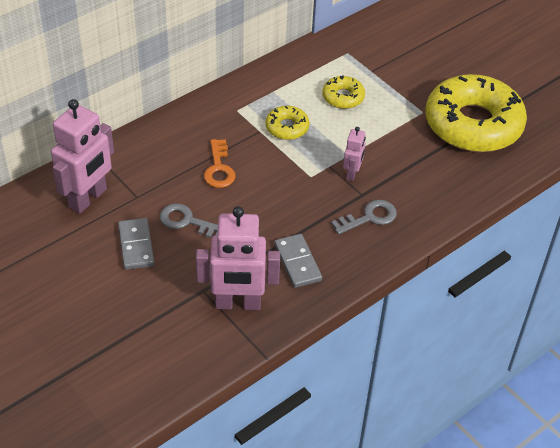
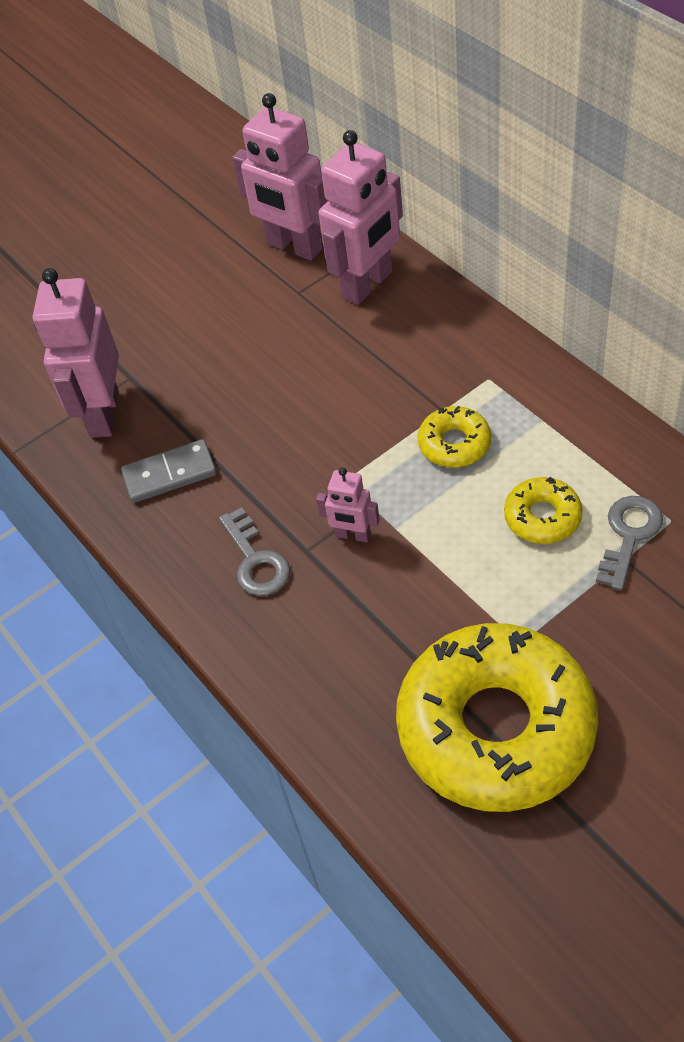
camera: 100 degrees right, 5 degrees up
(136, 246) = (210, 303): grey domino -> none
(139, 160) = (368, 285): none -> pink robot
(187, 221) = (251, 347): grey key -> grey key (629, 535)
(219, 169) = (355, 370): orange key -> none

